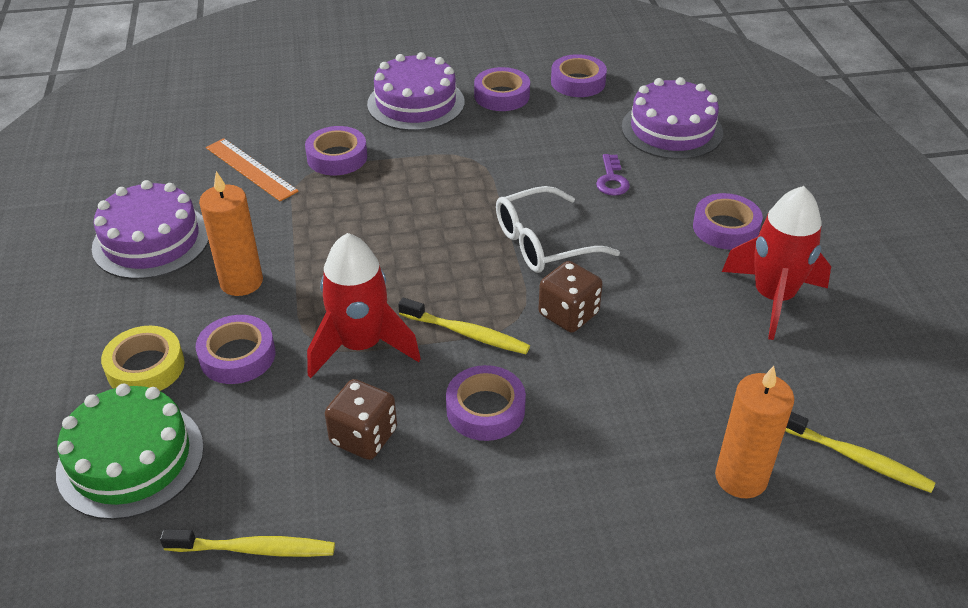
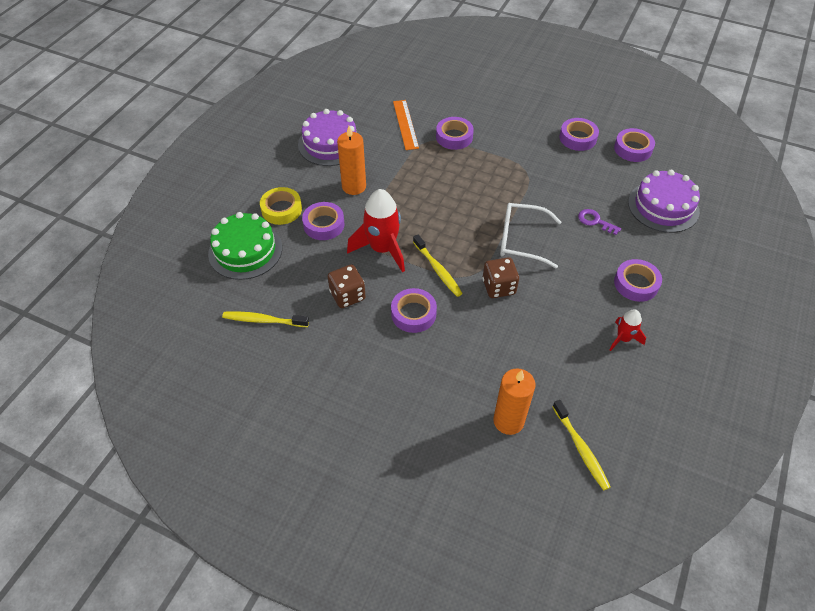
camera: 35 degrees right, 10 degrees up
(254, 549) = (263, 320): yellow toothbrush -> yellow toothbrush turned 150 degrees clockwise
(416, 103) = (524, 121): purple cake -> none
(612, 180) = (595, 221): purple key -> purple key turned 90 degrees clockwise
(773, 298) = (623, 338): red rocket -> red rocket, size x0.53

